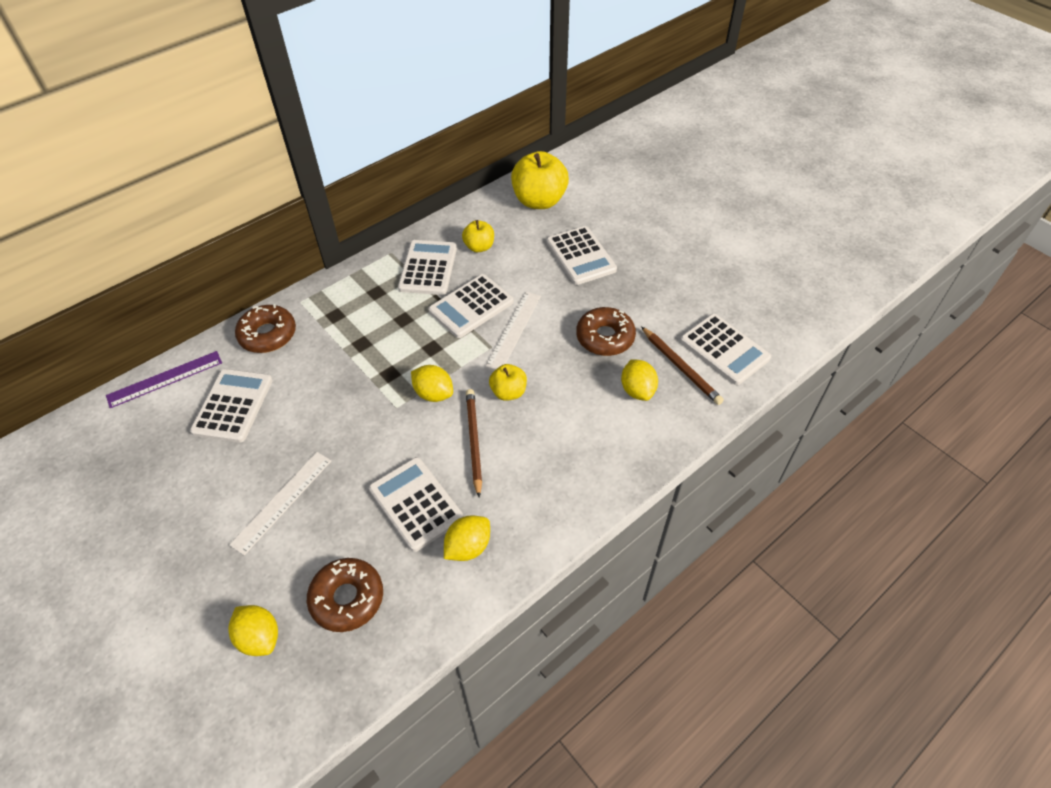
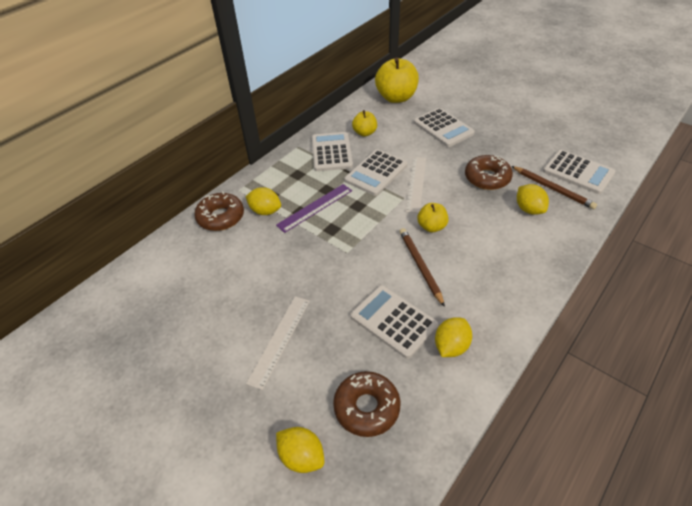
camera: 10 degrees left, 5 degrees down
(165, 379) = (144, 263): purple ruler -> purple ruler (315, 207)
(233, 406) = (210, 274): white calculator -> none
(433, 394) = (373, 237): yellow lemon -> yellow lemon (265, 211)

